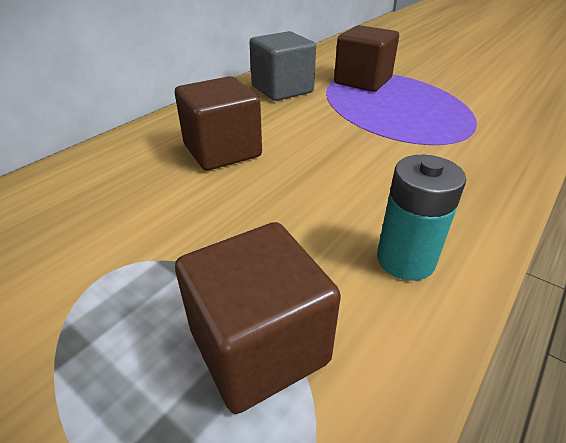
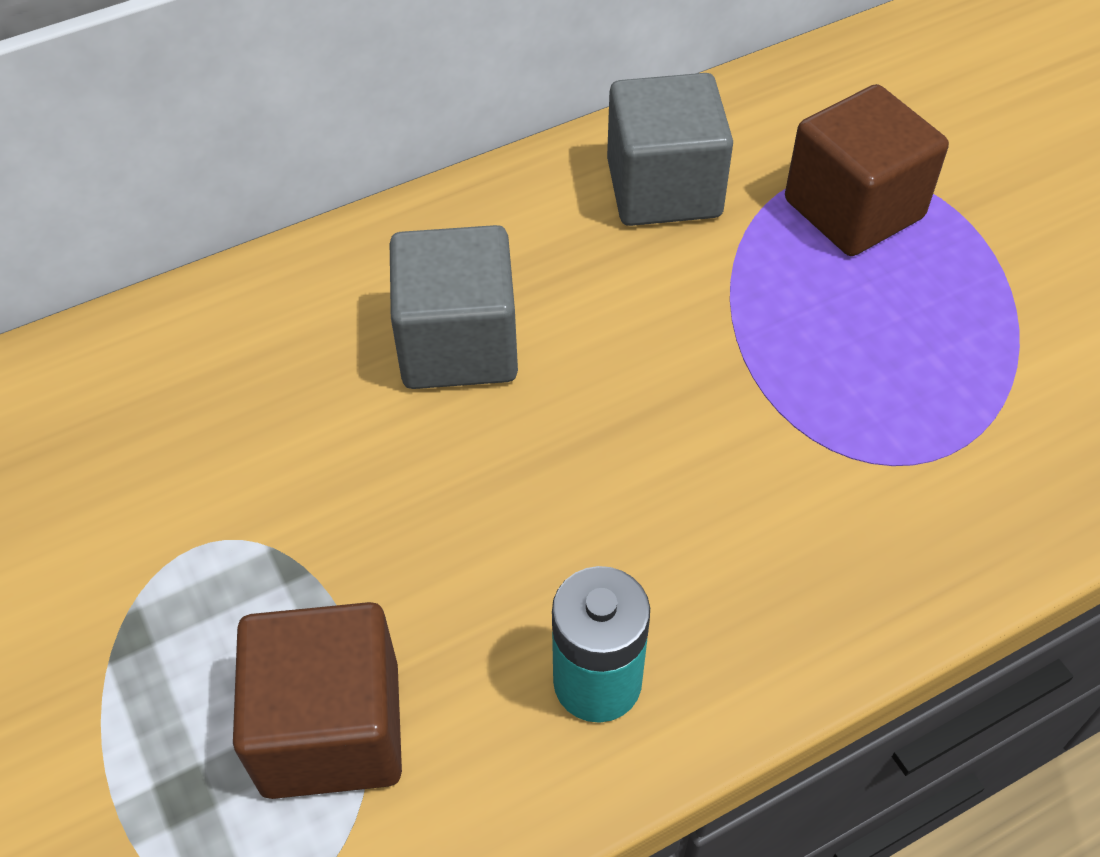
camera: 25 degrees right, 15 degrees up
(222, 151) = (458, 344): brown cube -> grey cube

